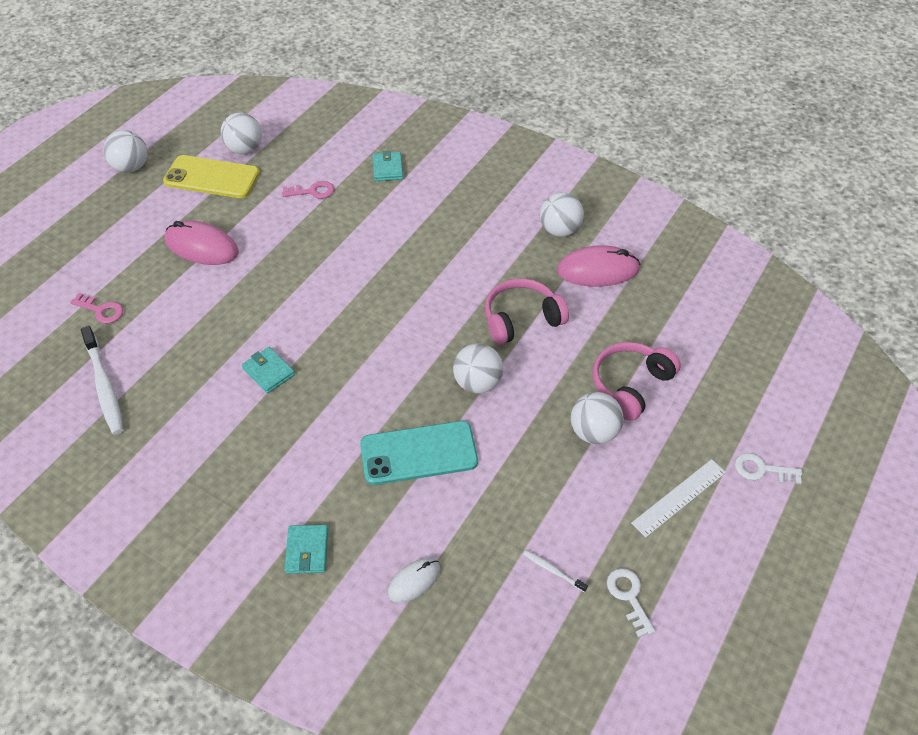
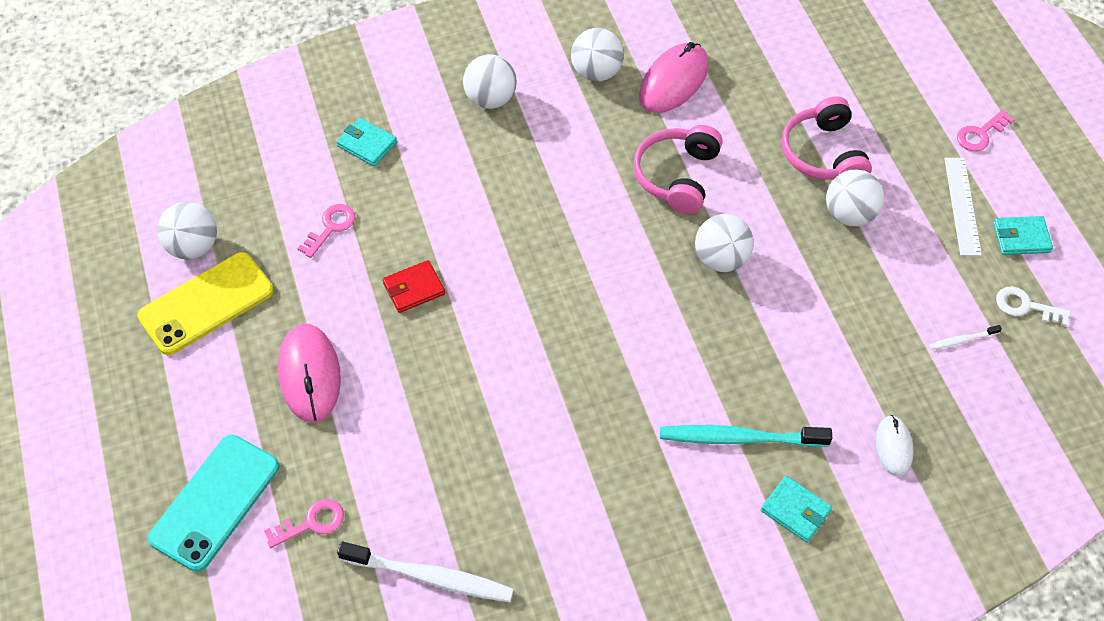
camera: 50 degrees left, 5 degrees up
(131, 167) = (98, 371): white ball -> white ball (490, 99)
(202, 247) = (309, 375): pink mouse -> pink mouse turned 75 degrees counterclockwise
(269, 372) = (551, 416): turquoise wallet -> turquoise wallet (1021, 238)
(304, 252) = (414, 288): none -> red wallet
(339, 482) = (740, 438): none -> turquoise toothbrush
(419, 453) = (761, 356): turquoise phone -> turquoise phone (215, 502)
(761, 469) = (980, 134): white key -> pink key

